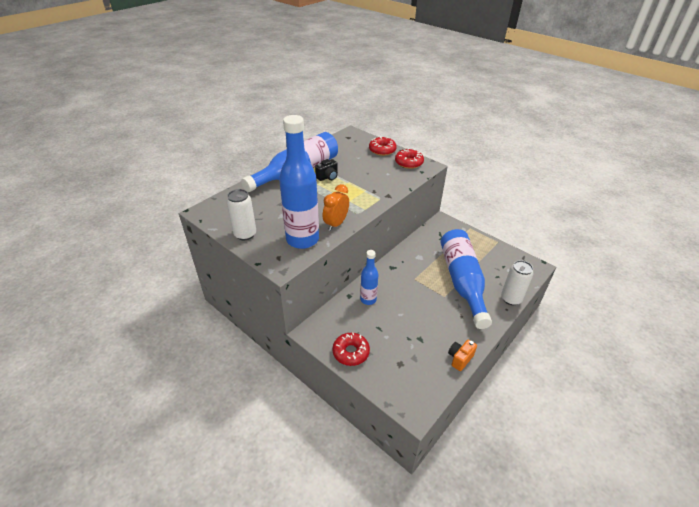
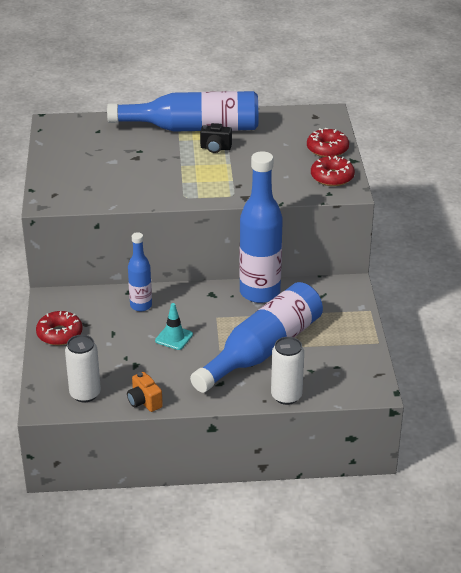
camera: 45 degrees right, 5 degrees down
(245, 234) = (57, 161): white can -> white can (85, 394)
(302, 239) = (96, 191): blue bottle -> blue bottle (259, 292)
(336, 224) = (147, 195): orange clock -> none
(413, 306) = (174, 337): none -> turquoise traffic cone
(460, 359) = (144, 402): orange camera -> orange camera turned 120 degrees counterclockwise

